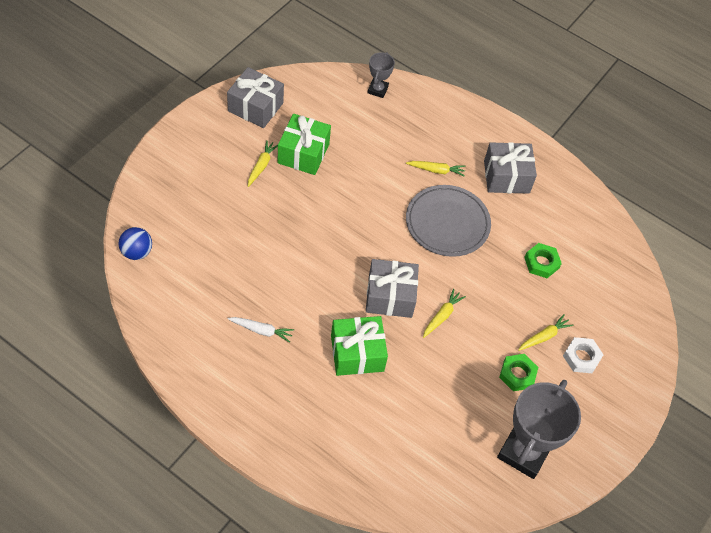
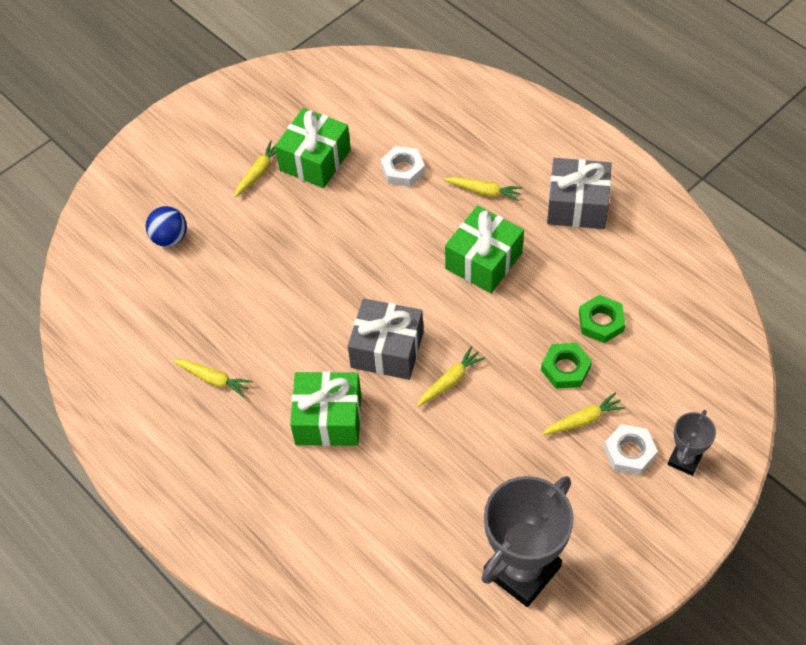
camera: 20 degrees right, 0 degrees up
(137, 252) = (83, 270): blue ball -> blue ball (170, 238)
(255, 107) = (267, 98): grey gift -> none
(261, 330) = (213, 379): white carrot -> yellow carrot
(372, 157) = (403, 170): none -> white nut
(377, 90) = (429, 84): grey trophy -> grey trophy (684, 459)
(447, 223) = (483, 261): grey plate -> green gift
(517, 374) = (535, 466): green nut -> green nut (565, 368)

